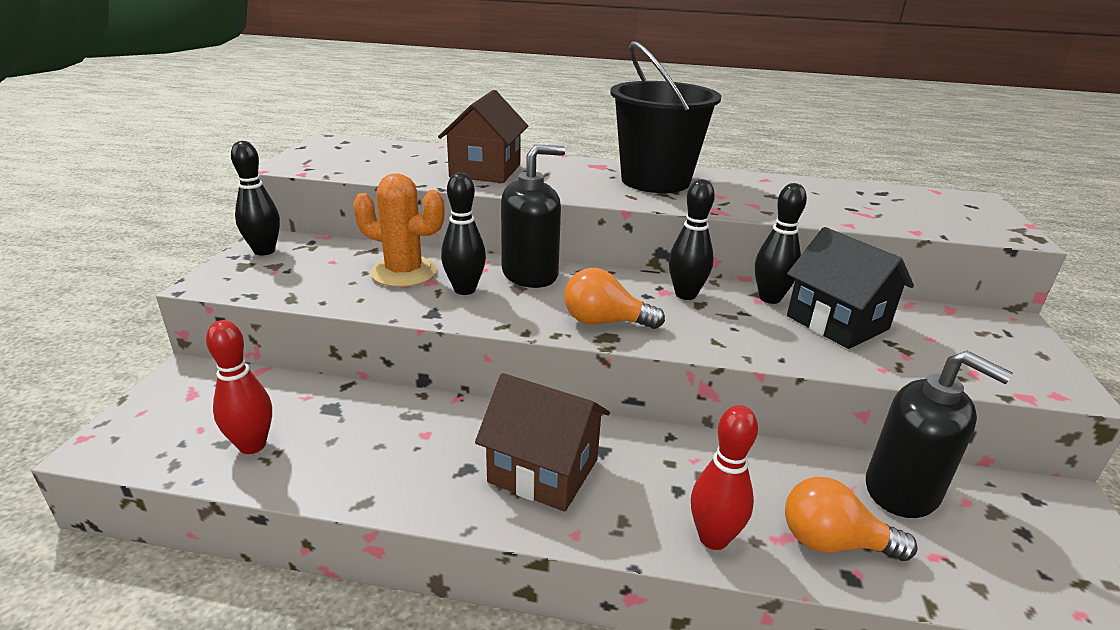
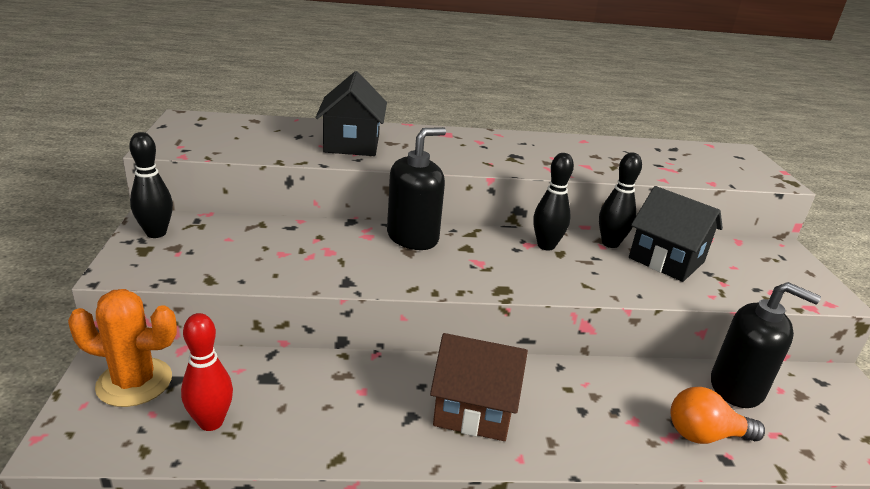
camera: 15 degrees left, 0 degrees up
(404, 272) = (301, 244): orange cactus -> orange cactus (134, 382)
(465, 290) = (364, 257): black bowling pin -> none
(485, 171) = (352, 144): brown house -> black house
(604, 322) = (494, 276): orange light bulb -> none
(655, 181) = (499, 147): black bucket -> none
(713, 538) = (622, 445): red bowling pin -> none

